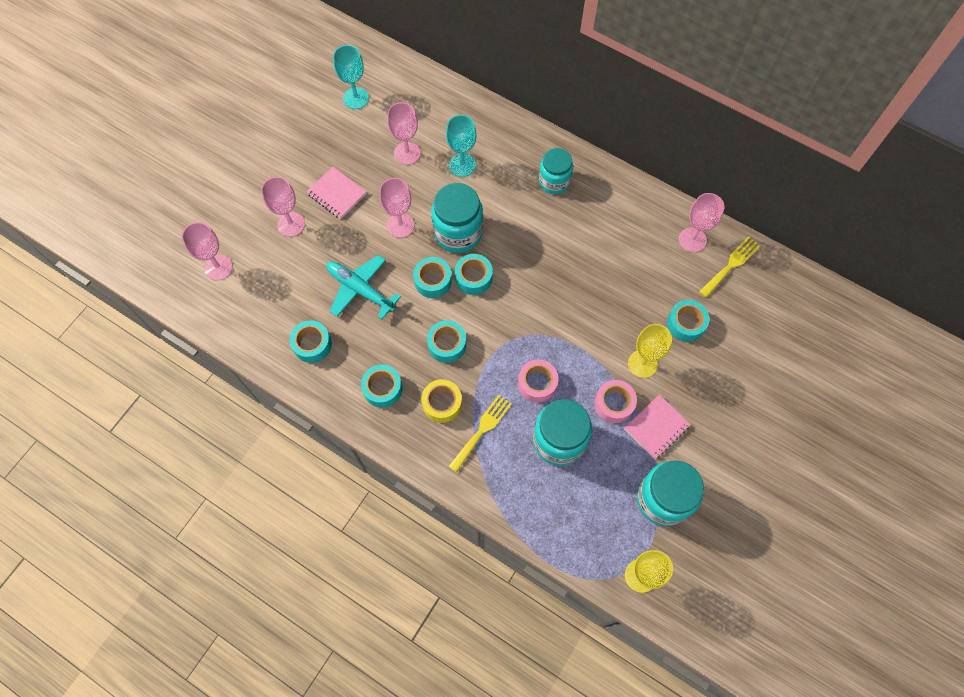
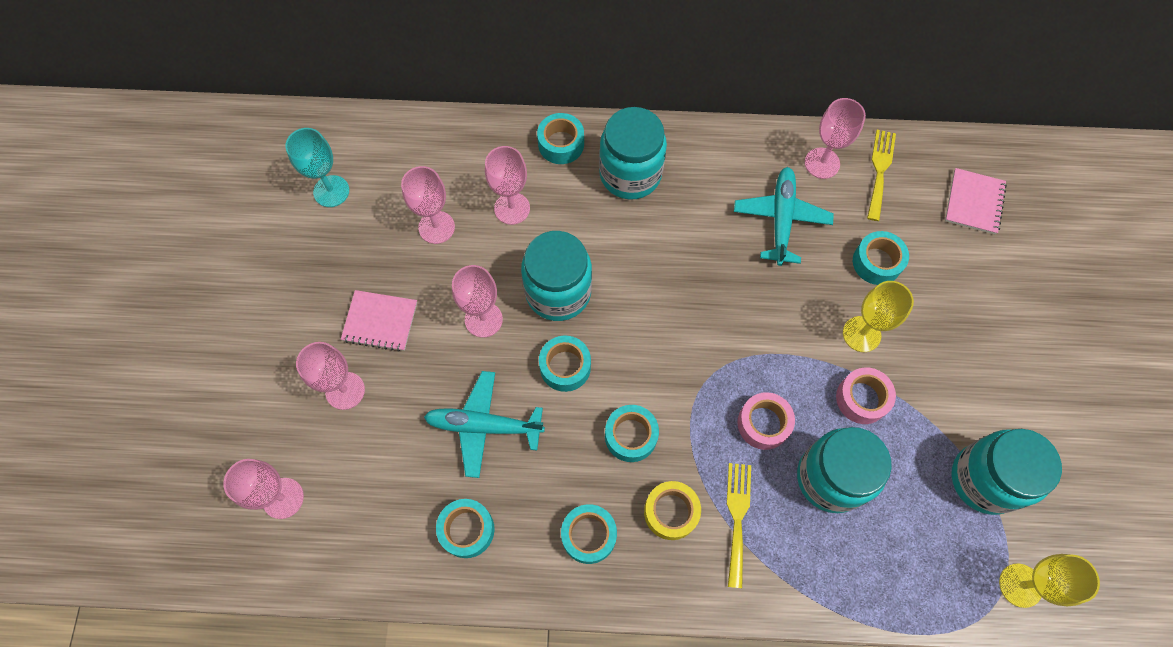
camera: 30 degrees left, 0 degrees up
(462, 165) = (512, 208): turquoise goblet -> pink goblet
(473, 278) = (610, 337): turquoise tape -> turquoise tape (561, 144)
(554, 181) = (630, 174): turquoise jar -> turquoise jar, size x1.50
(637, 262) = (781, 219): none -> turquoise plane
(656, 427) = (924, 399): pink notebook -> pink notebook (974, 202)

